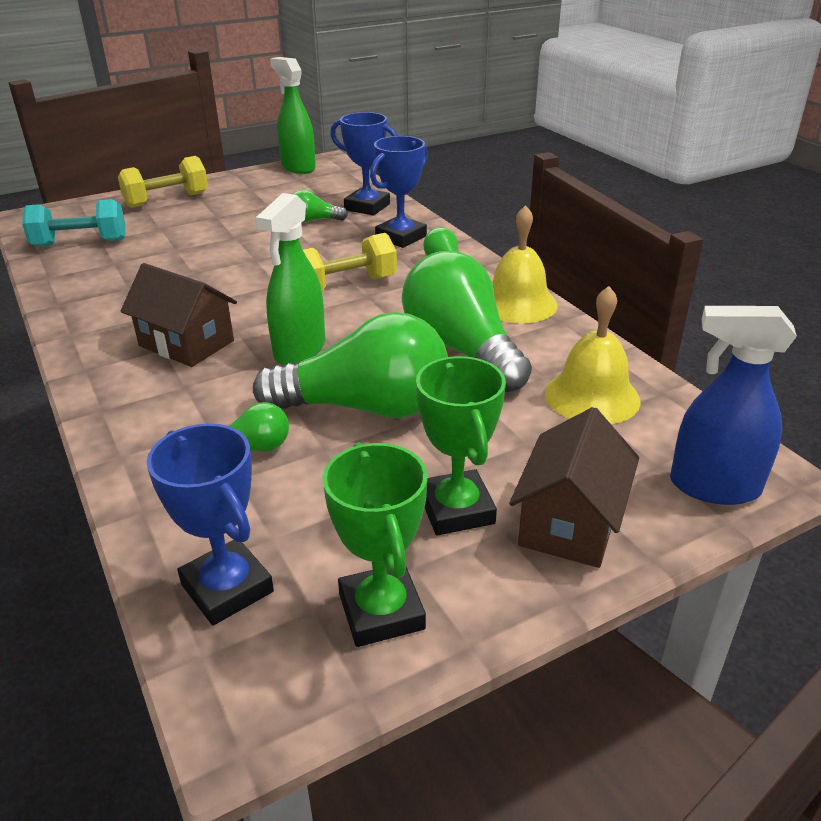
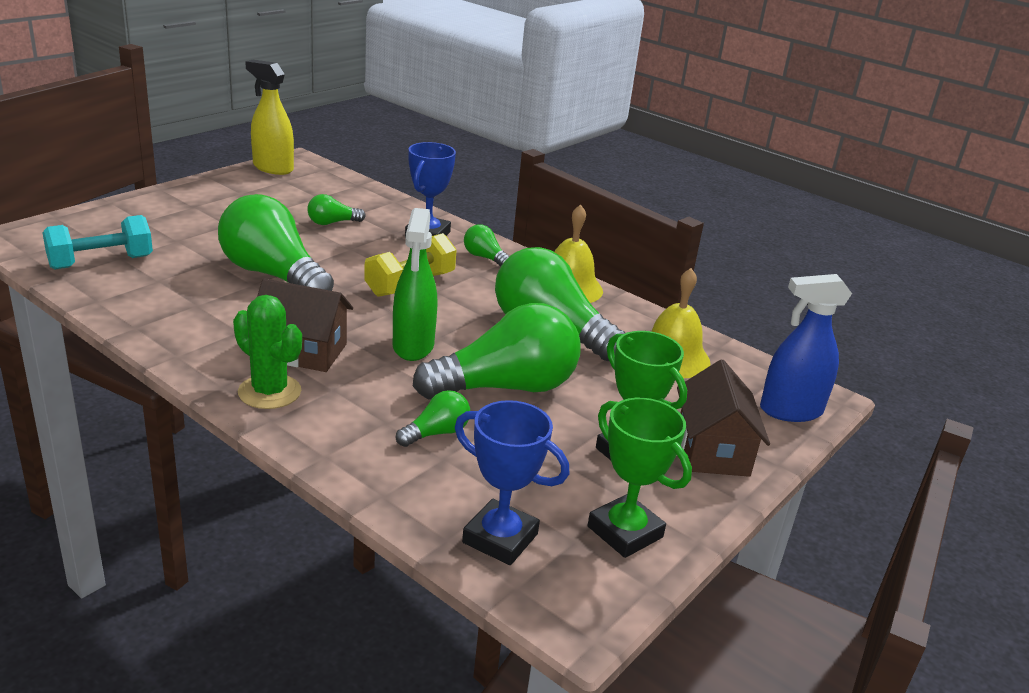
camera: 25 degrees left, 5 degrees down
(122, 381) = (269, 392): none -> green cactus
(167, 200) = (158, 210): yellow dumbbell -> none
(219, 266) = (273, 275): none -> green light bulb
(298, 167) = (272, 168): green spray bottle -> yellow spray bottle
(367, 207) = (374, 206): blue trophy -> none

